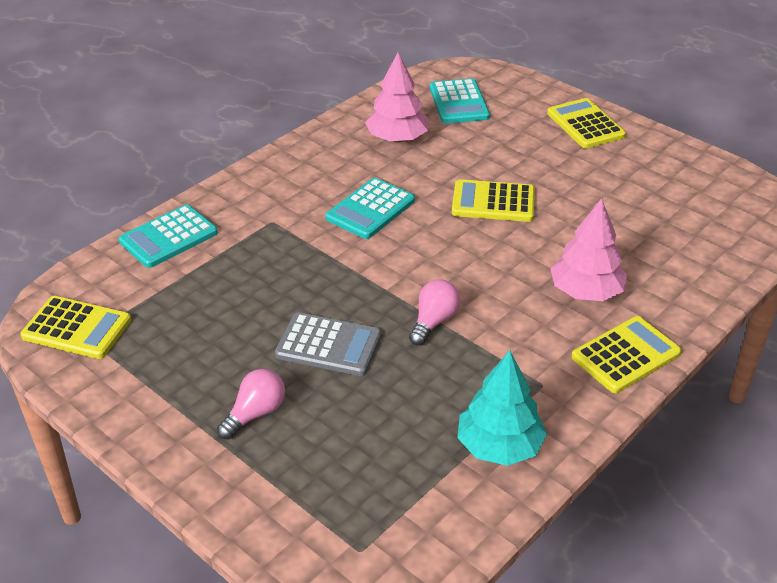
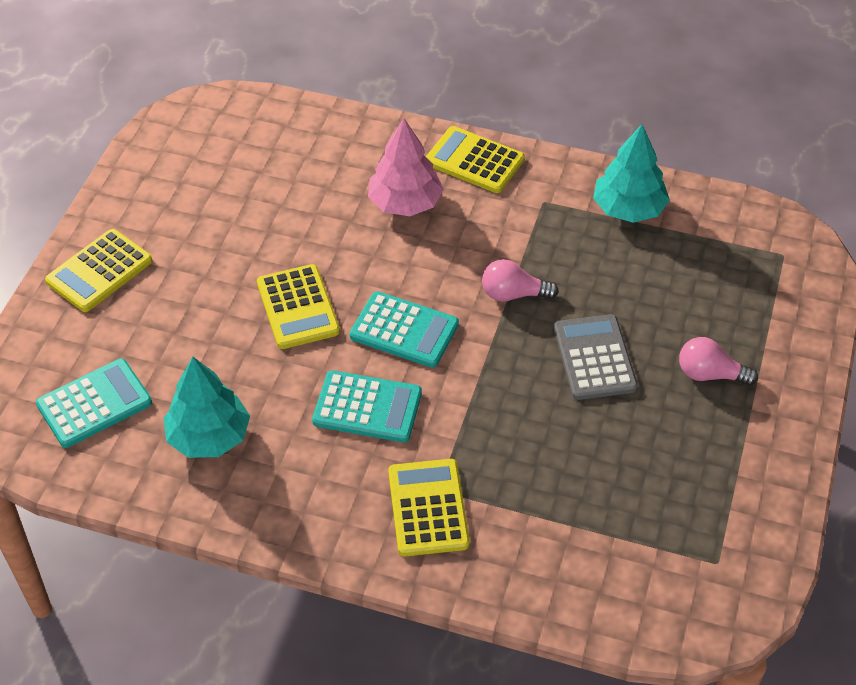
camera: 115 degrees left, 10 degrees up
(77, 328) = (713, 578): yellow calculator -> yellow calculator (428, 508)
(169, 237) = (525, 577): turquoise calculator -> turquoise calculator (404, 330)
(397, 138) = (209, 436): pink tree -> turquoise tree

